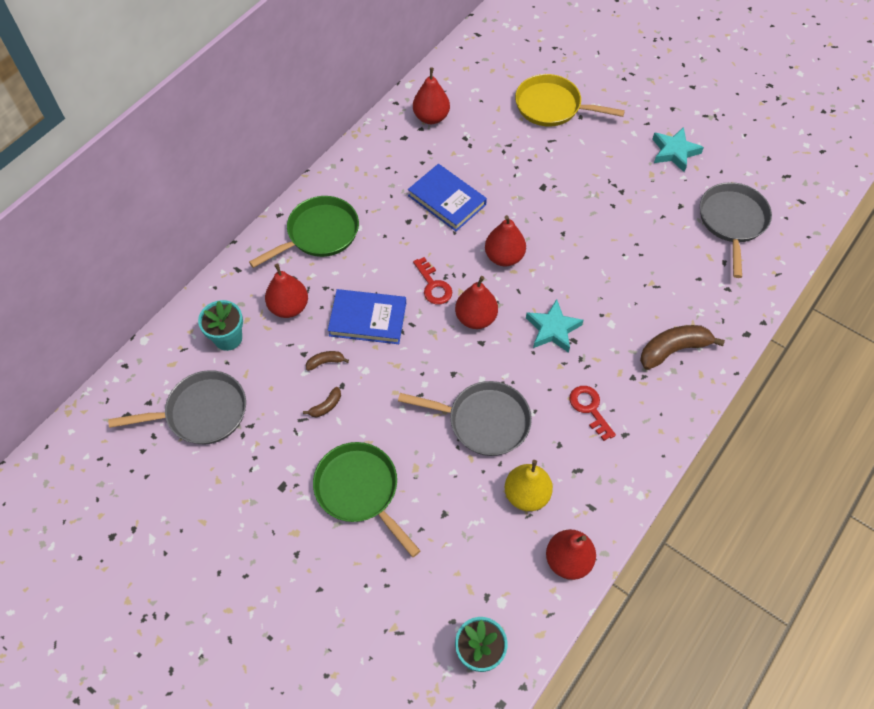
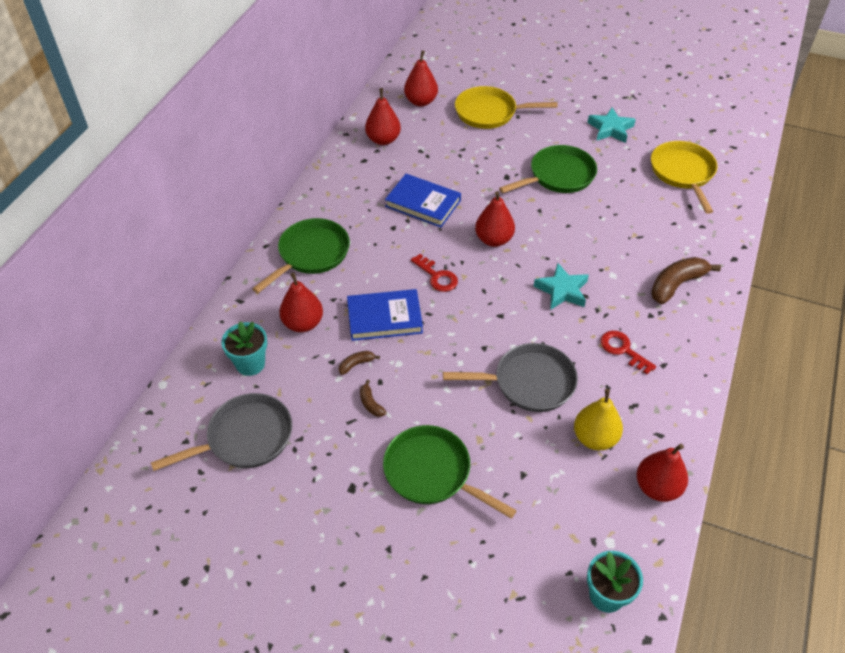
camera: 15 degrees left, 10 degrees down
(326, 406) = (371, 403): brown banana -> brown banana turned 120 degrees clockwise
(476, 318) = (487, 296): red pear -> red pear (421, 101)
(597, 197) = (558, 176): none -> green pan
(732, 221) = (683, 173): grey pan -> yellow pan

